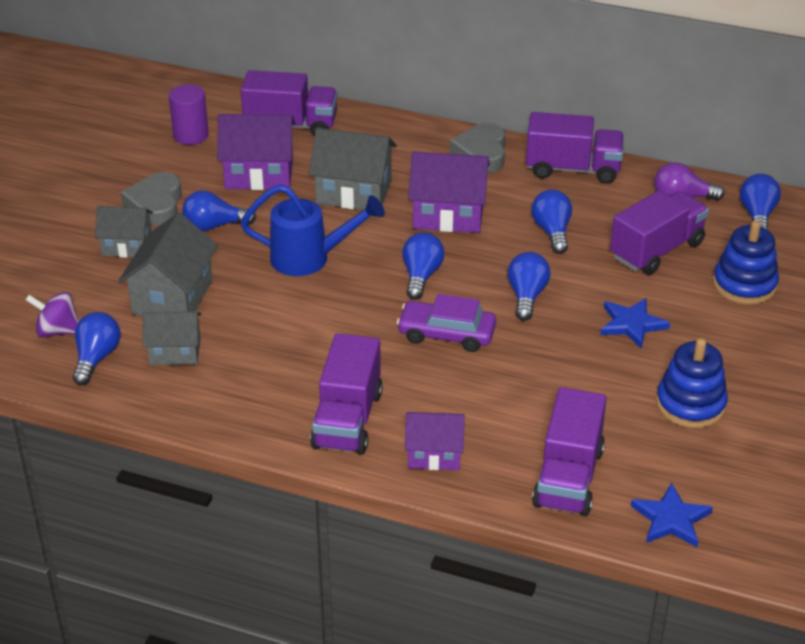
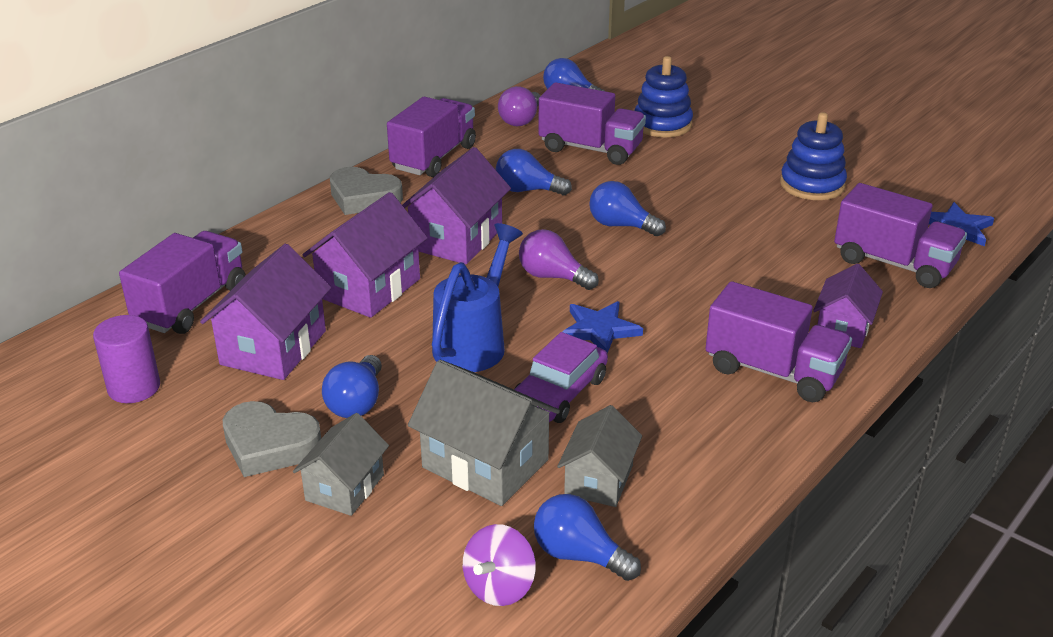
camera: 70 degrees left, 5 degrees down
(354, 192) = (369, 288): grey house -> purple house
(421, 276) = (553, 277): blue light bulb -> purple light bulb
(446, 334) = (658, 282): purple car -> purple car (559, 393)
(632, 324) = (691, 184): blue star -> blue star (599, 330)
(656, 250) = (590, 149): purple truck -> purple truck turned 135 degrees clockwise

